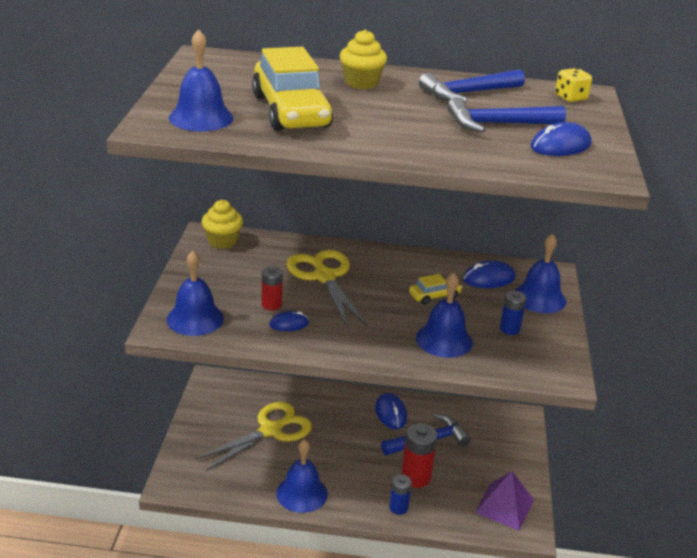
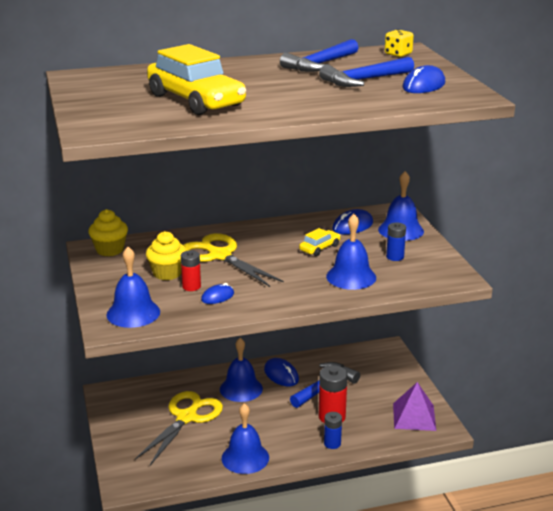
camera: 20 degrees left, 5 degrees down
(201, 118) = (126, 118): blue bell -> blue bell (241, 388)
(361, 83) = (230, 72): yellow cupcake -> yellow cupcake (167, 273)

